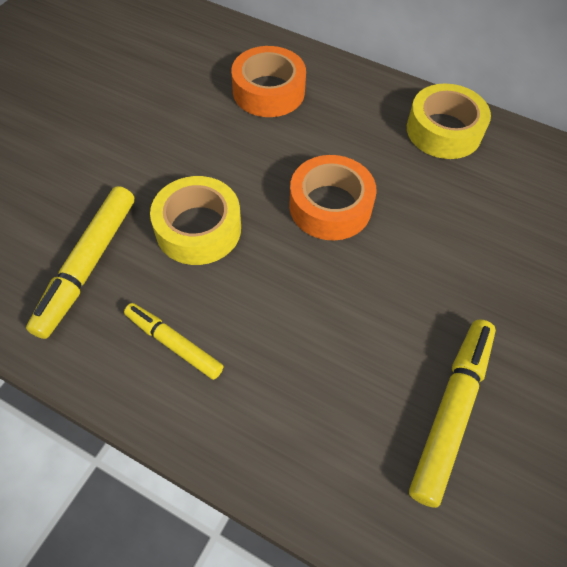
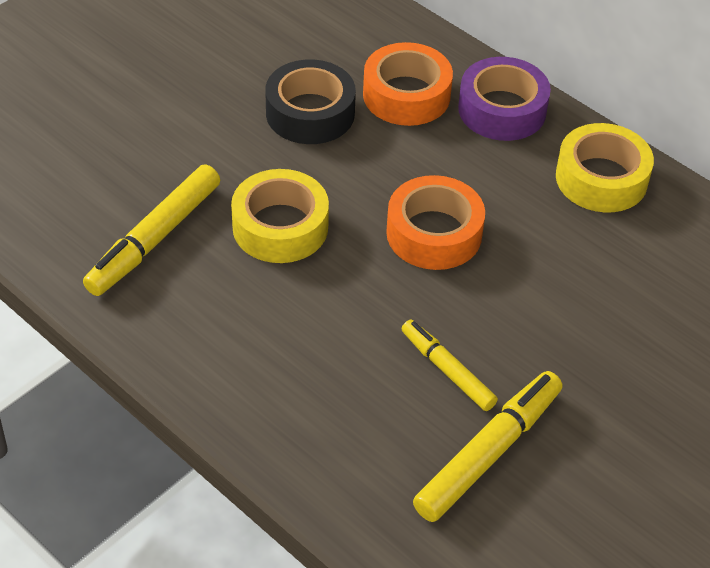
camera: 15 degrees right, 10 degrees down
(174, 344) = (223, 330): yellow marker -> yellow marker (447, 370)
(195, 121) = (310, 113): none -> black tape
(347, 89) = (502, 110): none -> purple tape

